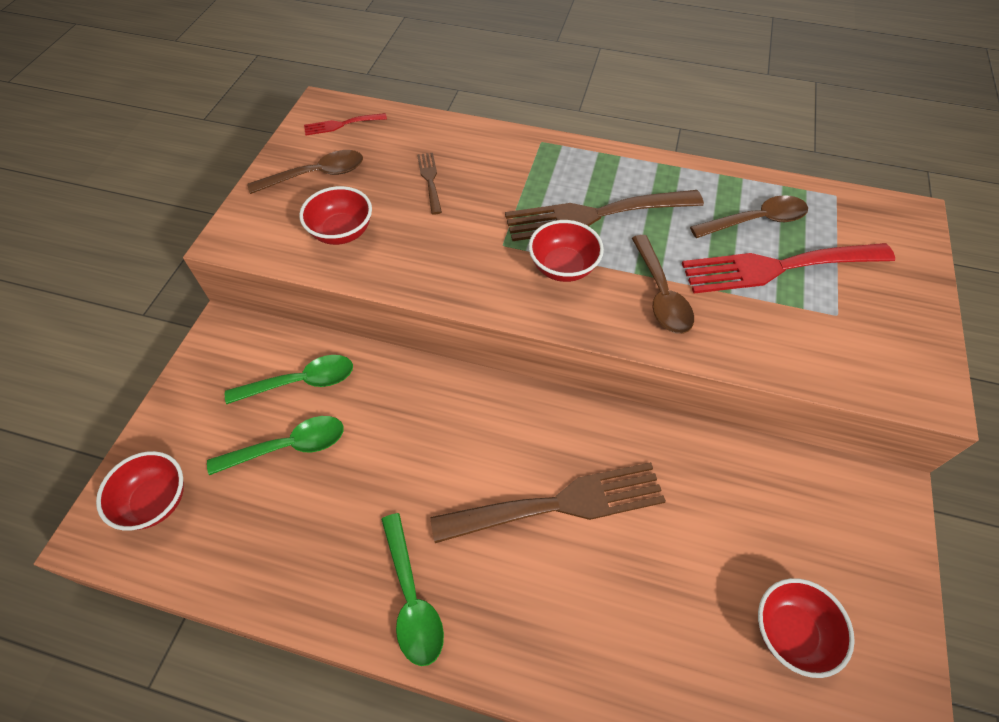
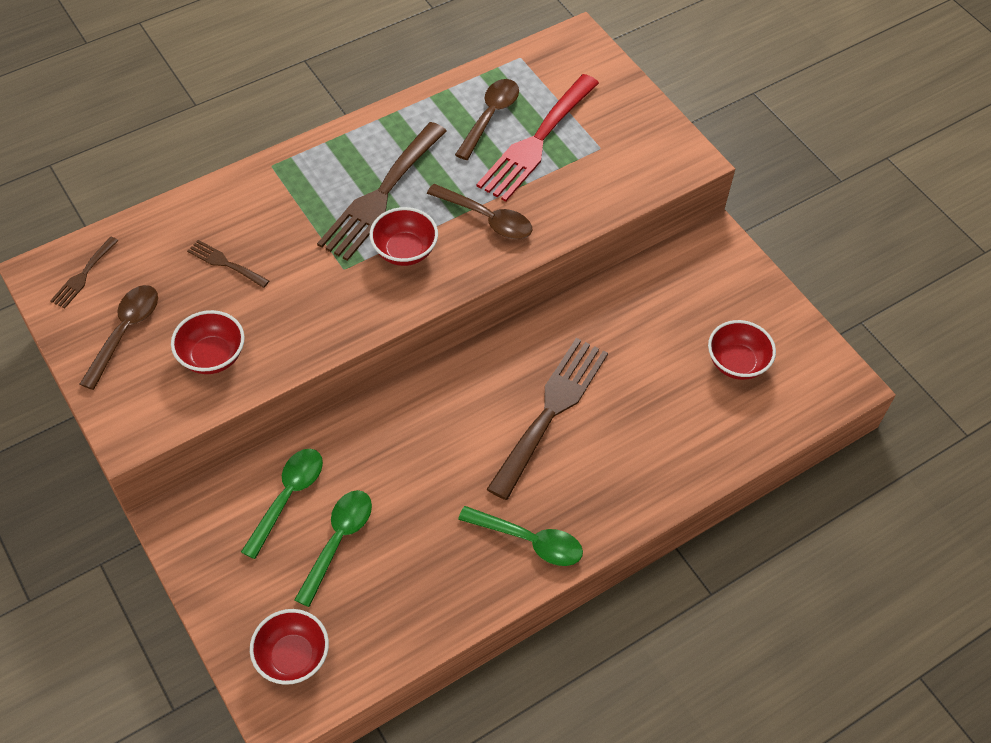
camera: 50 degrees left, 0 degrees up
(341, 124) = (83, 275): red fork -> brown fork

